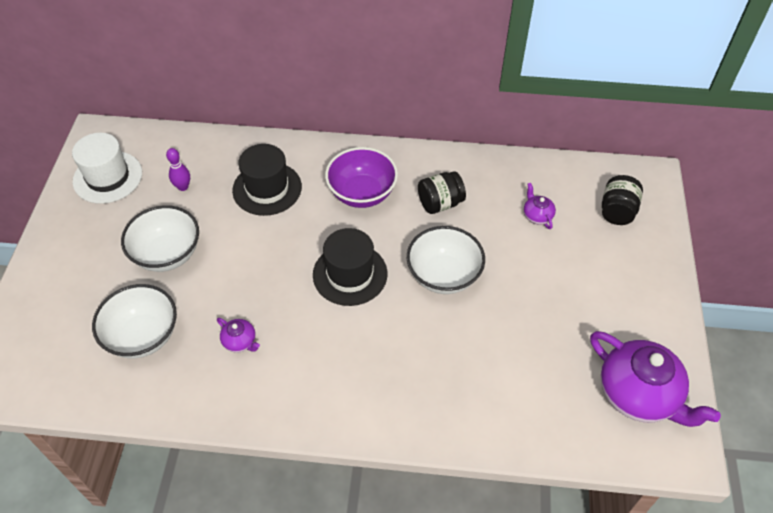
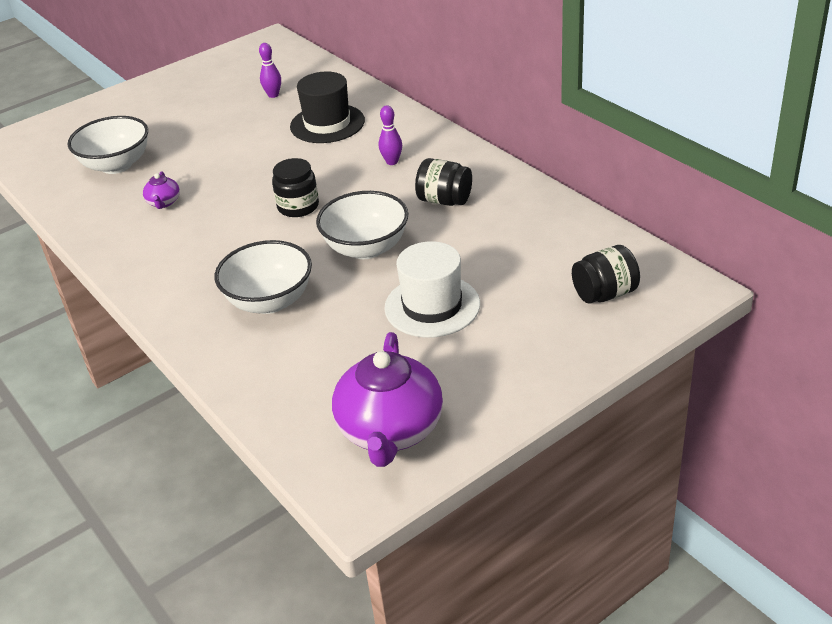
camera: 50 degrees right, 15 degrees down
(108, 177) = (236, 67): white hat -> white hat (432, 306)
(167, 254) = (202, 128): white bowl -> white bowl (269, 301)
(350, 274) = (298, 206): black hat -> black jar
(362, 193) = (392, 162): purple bowl -> purple bowling pin
(537, 215) = (517, 254): purple teapot -> none

